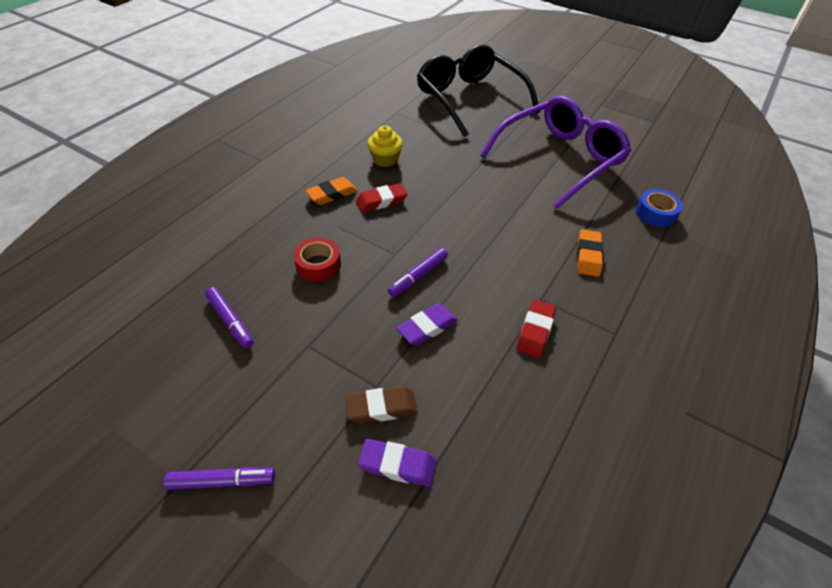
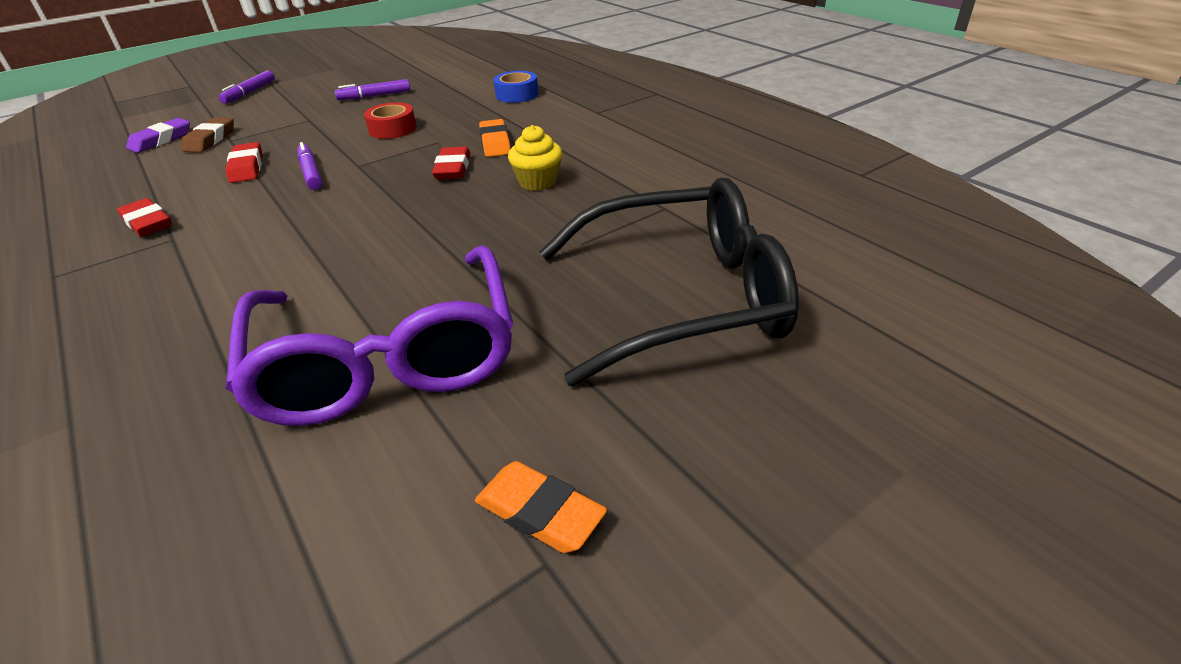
camera: 115 degrees right, 10 degrees down
(427, 327) = (247, 167): purple eraser -> red eraser
(588, 256) = (165, 300): orange eraser -> orange eraser (540, 512)
(655, 213) = (114, 431): blue tape -> blue tape (517, 94)

